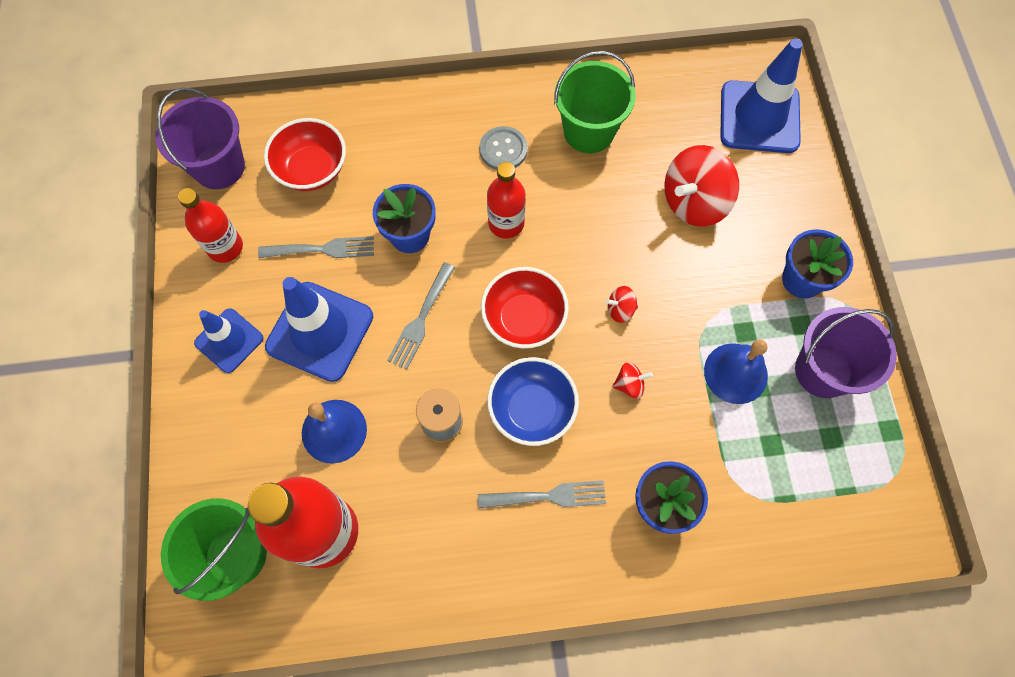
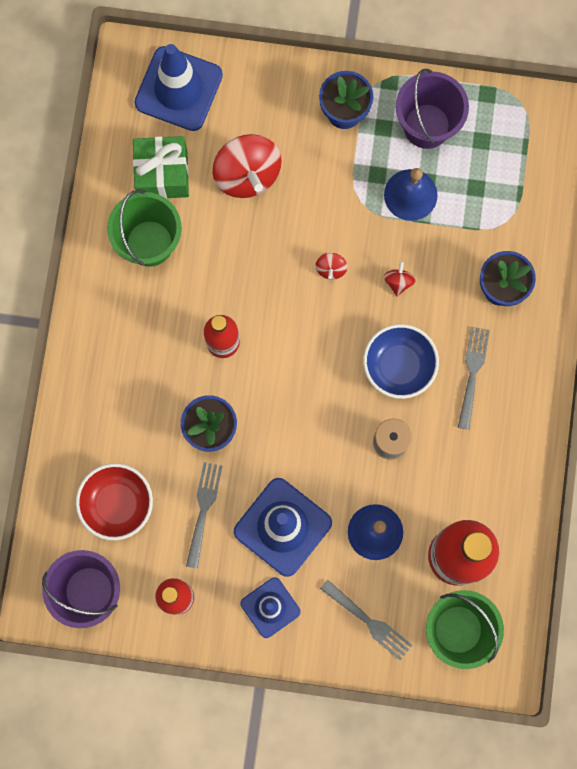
camera: 75 degrees left, 10 degrees up
(421, 319) = (294, 438): grey fork -> grey fork (369, 621)
(503, 150) = (146, 325): grey button -> none
(524, 319) = (317, 351): red bowl -> none
(664, 125) = (162, 174): none -> green gift

